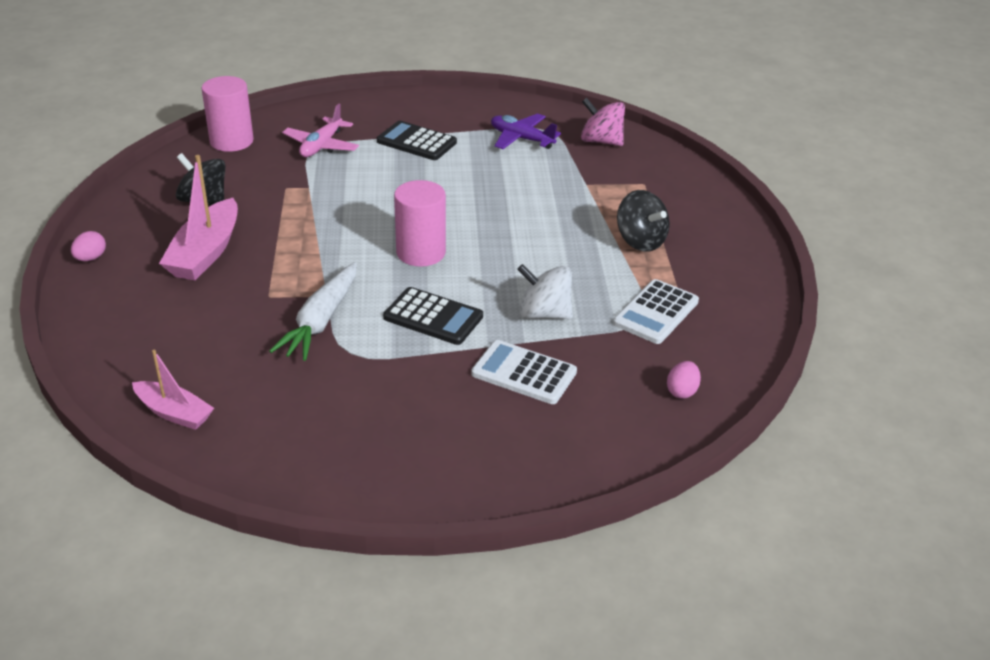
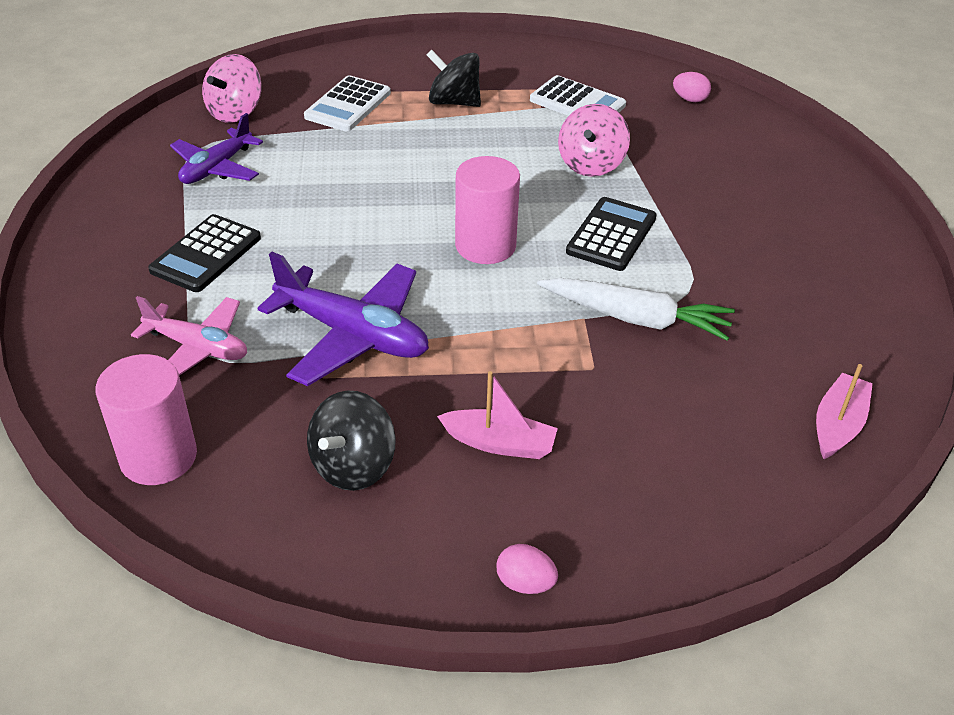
camera: 90 degrees left, 5 degrees up
(205, 253) = (500, 443): pink boat -> pink boat, size x0.63
(324, 198) = (353, 335): none -> purple plane
(524, 373) = (689, 179): white calculator -> white calculator (348, 105)
(544, 313) = (591, 164): white spinning top -> pink spinning top
(640, 241) = (454, 102): black spinning top -> black spinning top turned 120 degrees counterclockwise

